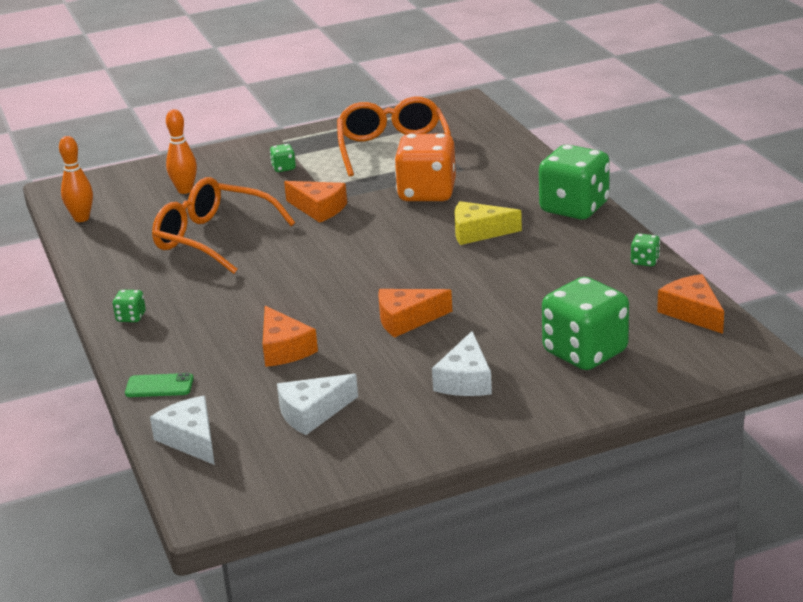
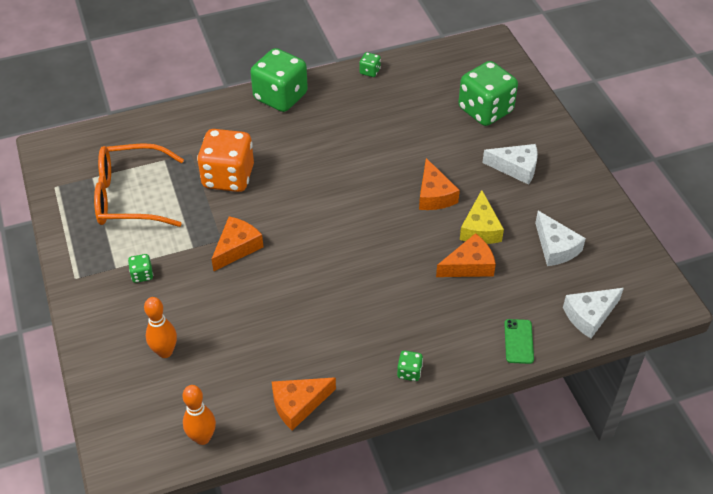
camera: 90 degrees left, 20 degrees up
(214, 239) = (276, 321): orange glasses -> none
(478, 232) = (306, 150): yellow cheese -> yellow cheese (480, 228)
(692, 312) = (441, 59): orange cheese -> orange cheese (298, 404)

